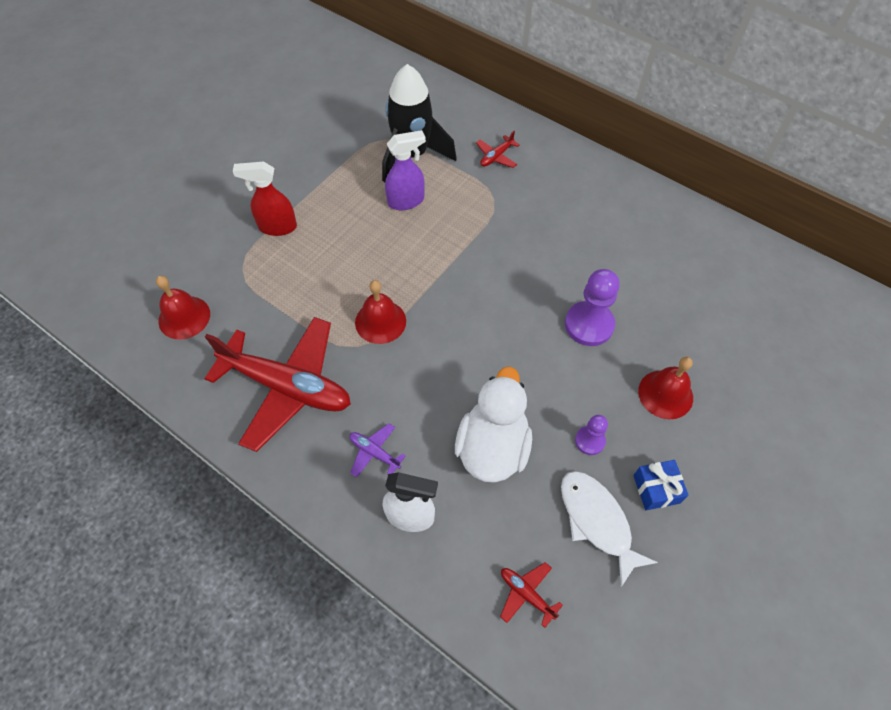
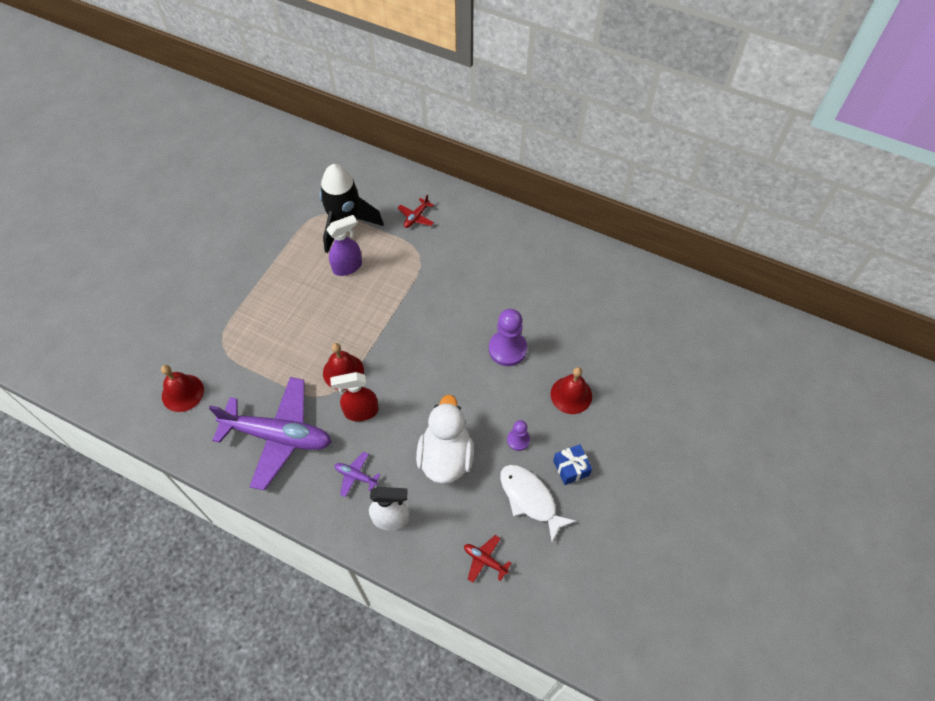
camera: 10 degrees left, 0 degrees up
(277, 227) = (244, 305): red spray bottle -> red spray bottle (361, 411)
(287, 387) = (278, 436): red plane -> purple plane

